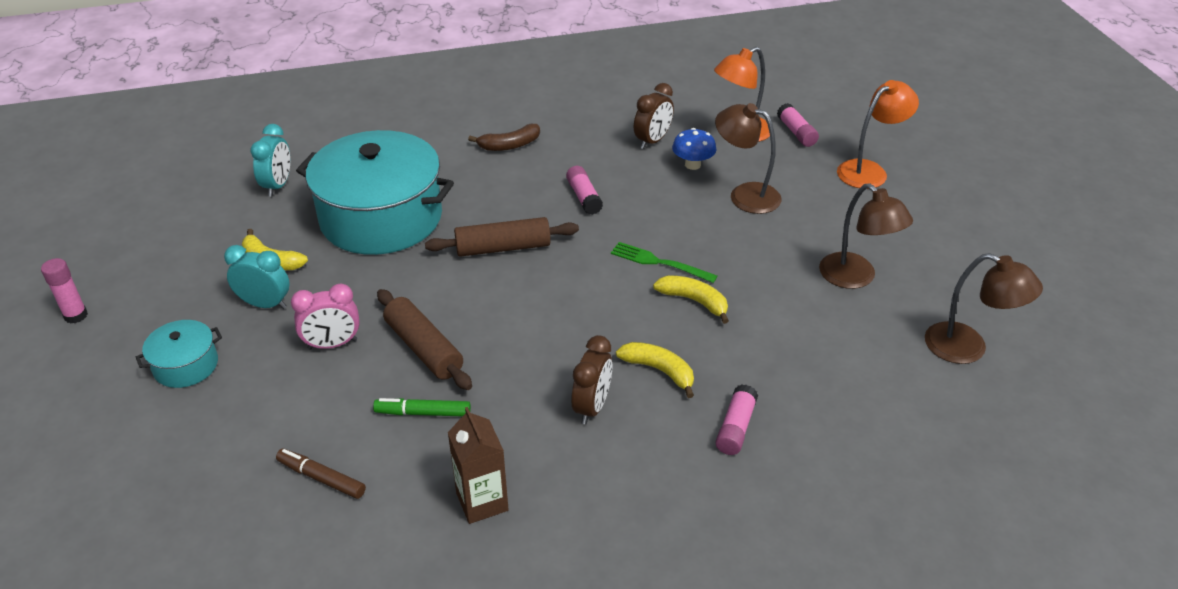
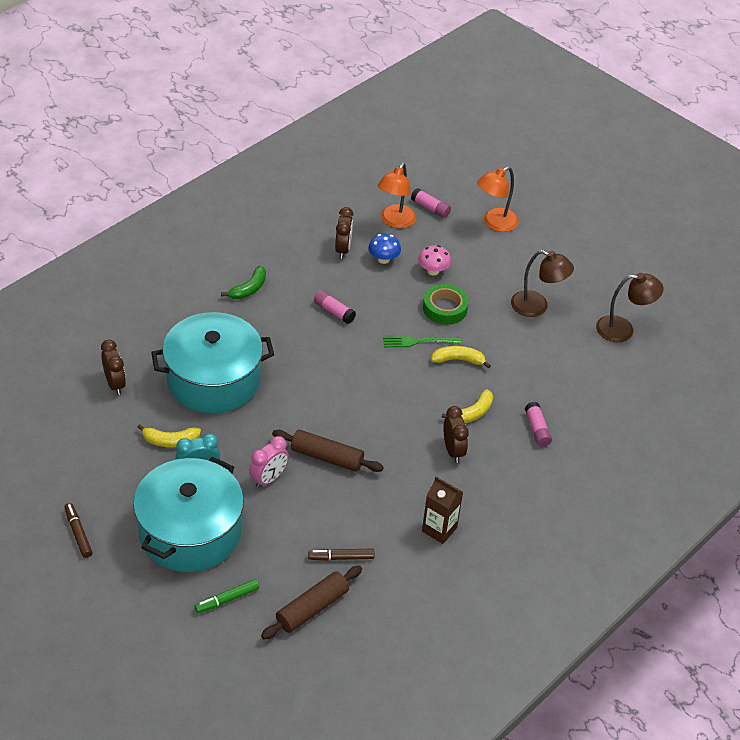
camera: 35 degrees left, 5 degrees up
(76, 315) = (78, 533): pink glue stick -> brown marker
(186, 365) = (190, 532): turquoise pot -> turquoise pot, size x2.25
(278, 185) = (115, 384): turquoise clock -> brown clock
(423, 413) = (363, 496): green marker -> green marker (227, 599)
(503, 248) = (314, 370): brown rolling pin -> brown rolling pin (312, 608)
(509, 145) = (249, 289): brown banana -> green banana
(659, 371) = (472, 413): yellow banana -> yellow banana turned 135 degrees clockwise
(726, 238) = (445, 308): none -> green tape
(745, 195) = (433, 271): brown lamp -> pink mushroom
(869, 171) = (495, 223): orange lamp -> orange lamp turned 150 degrees counterclockwise

